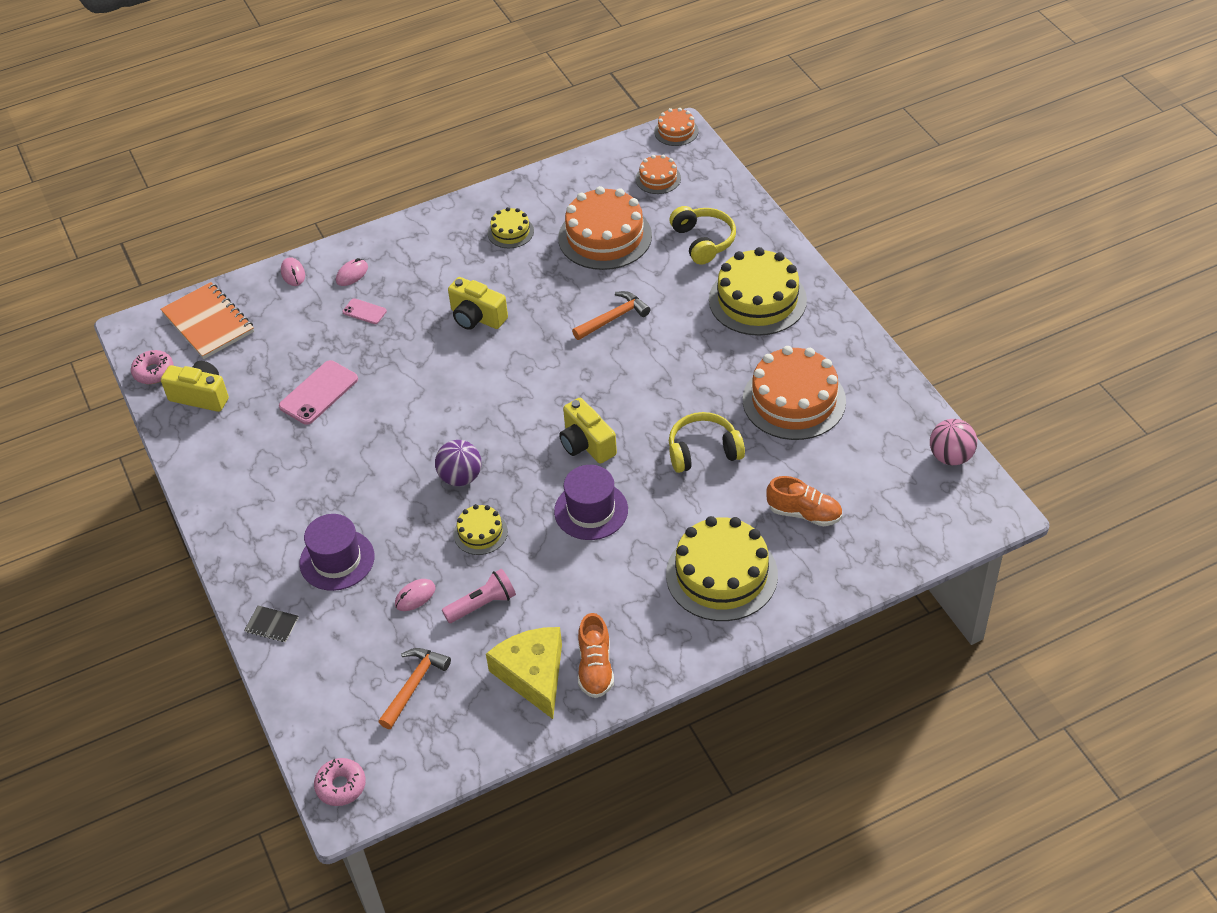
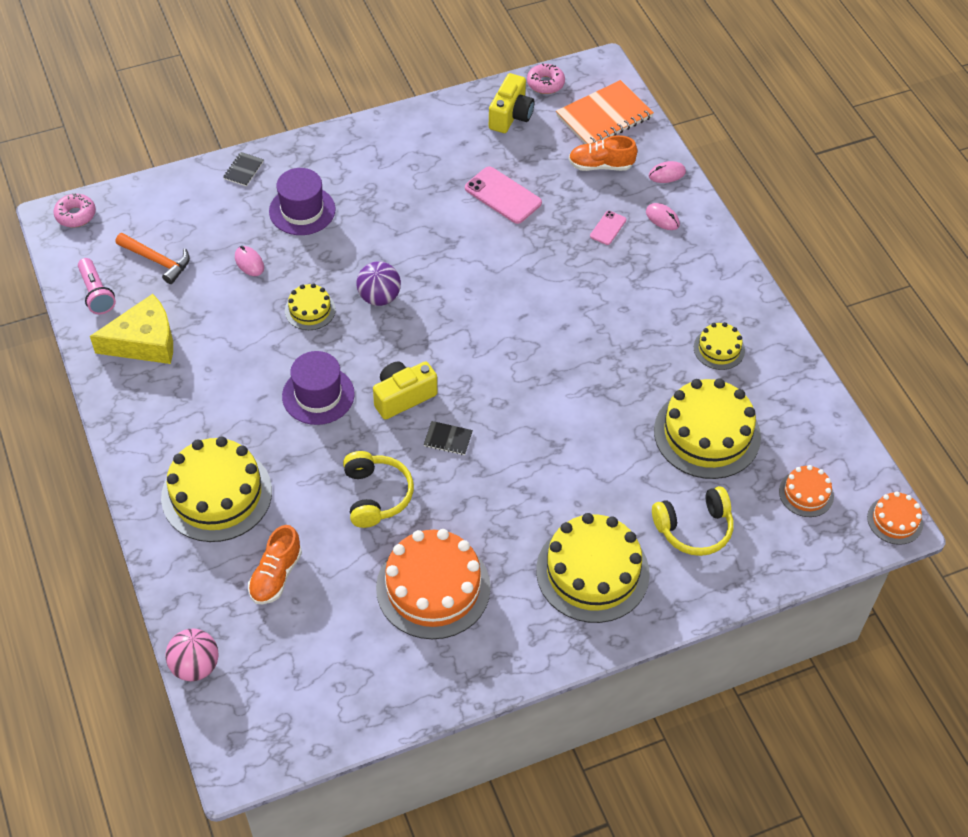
camera: 90 degrees right, 5 degrees up
(477, 317) = (590, 316): yellow camera -> none
(482, 604) = (228, 309): pink flashlight -> pink flashlight (96, 294)
(595, 667) = (139, 386): orange shoe -> orange shoe (601, 165)
(605, 237) = (707, 434): orange cake -> yellow cake
(613, 318) = (577, 432): orange hammer -> none
(632, 406) = (448, 439): none -> black notebook
(950, 457) = (325, 731): pink ball -> pink ball (195, 666)

